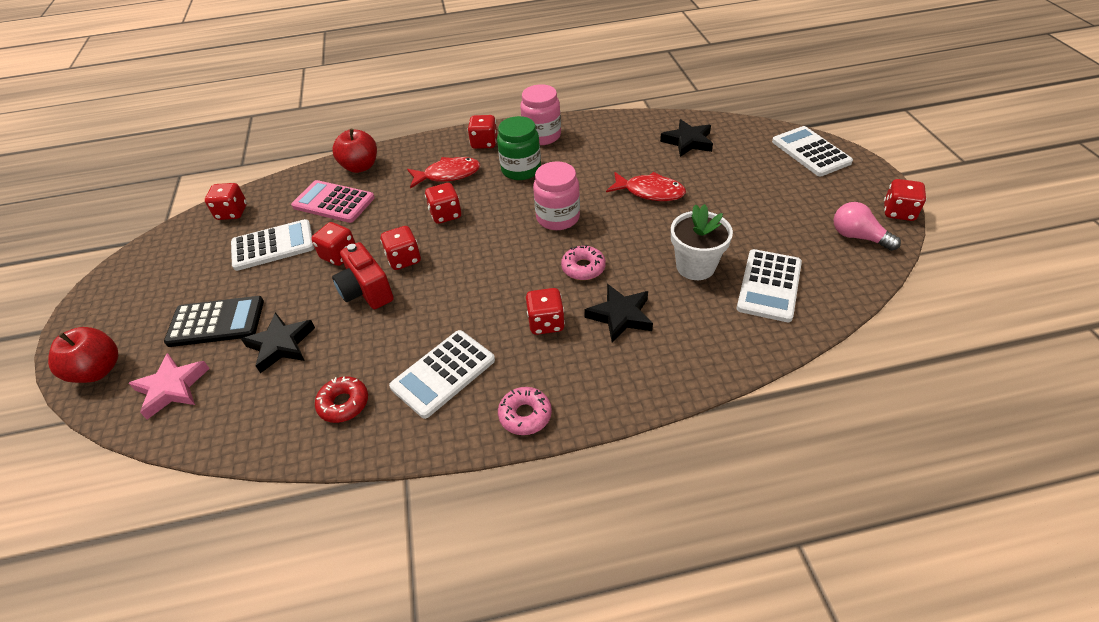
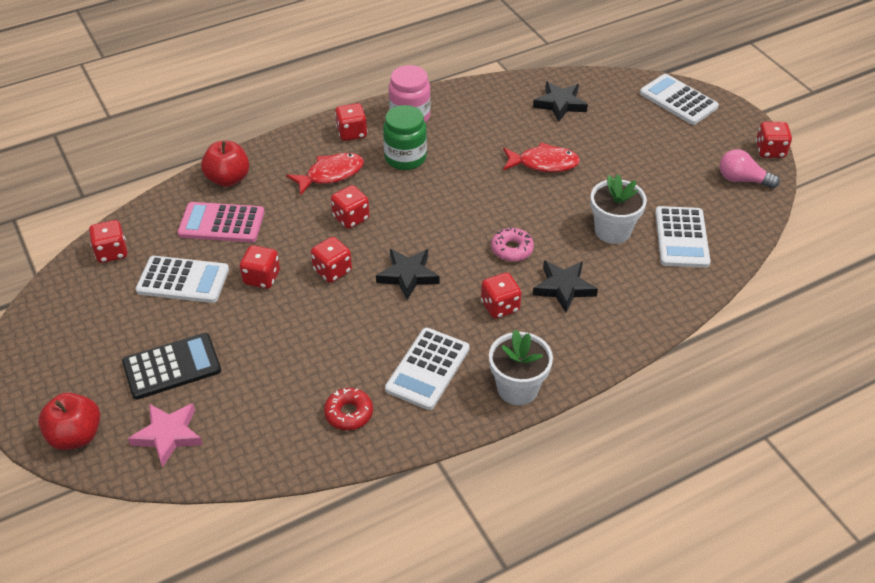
camera: 20 degrees left, 0 degrees up
(273, 246) = (183, 280): white calculator -> white calculator turned 45 degrees clockwise
(281, 345) = (255, 375): black star -> black star (408, 275)
(366, 291) = (311, 308): red camera -> none
(525, 415) = (517, 388): pink donut -> white flower pot
(558, 218) = (466, 203): pink jar -> none

